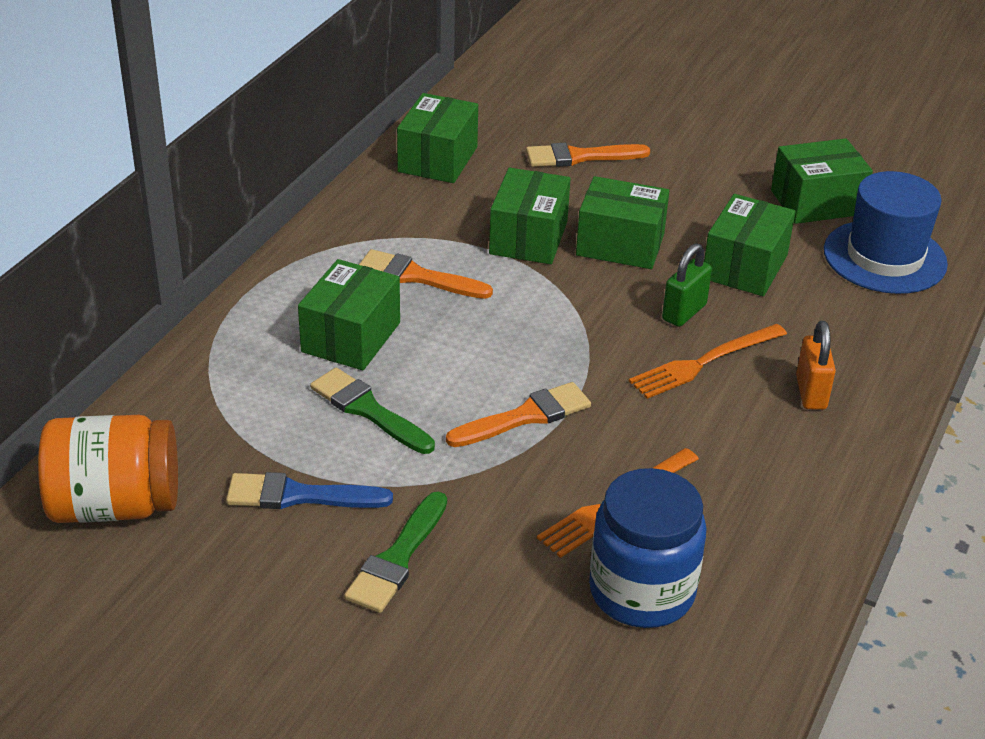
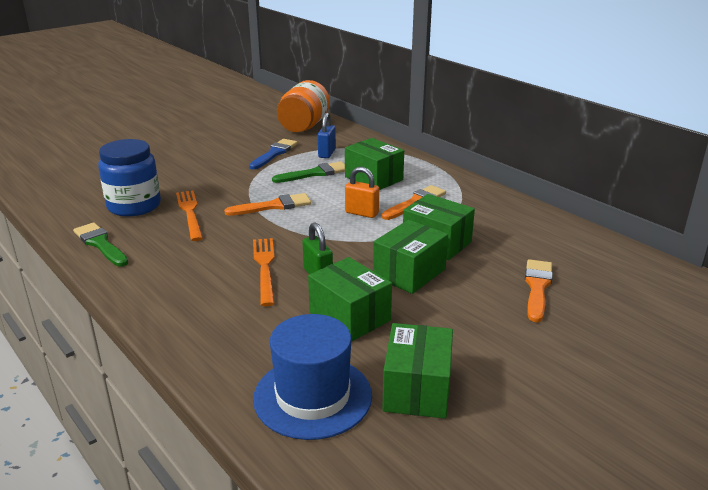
camera: 115 degrees right, 10 degrees down
(263, 423) = (327, 153): none -> blue padlock
(397, 558) = (218, 164): green brush -> green brush (100, 244)
(437, 159) = (549, 232): green box -> none
(525, 416) = (273, 206): orange brush -> orange brush turned 105 degrees counterclockwise
(811, 393) = (201, 296): orange padlock -> orange padlock (361, 213)

